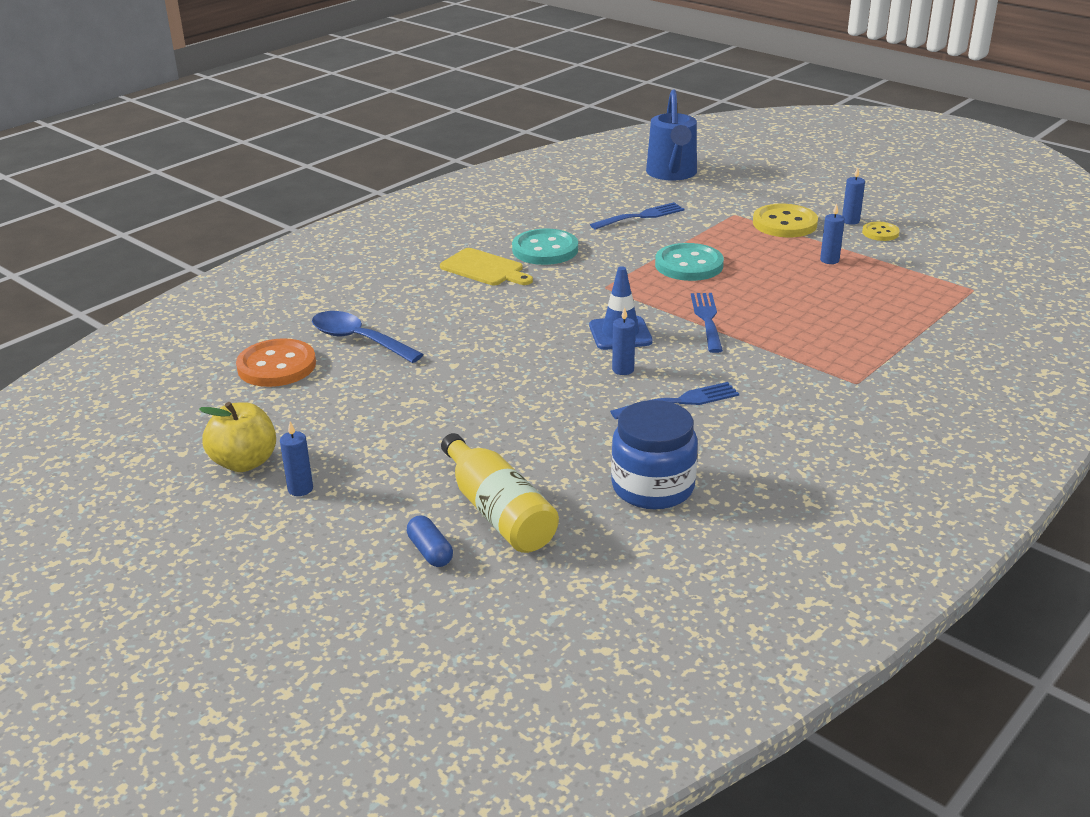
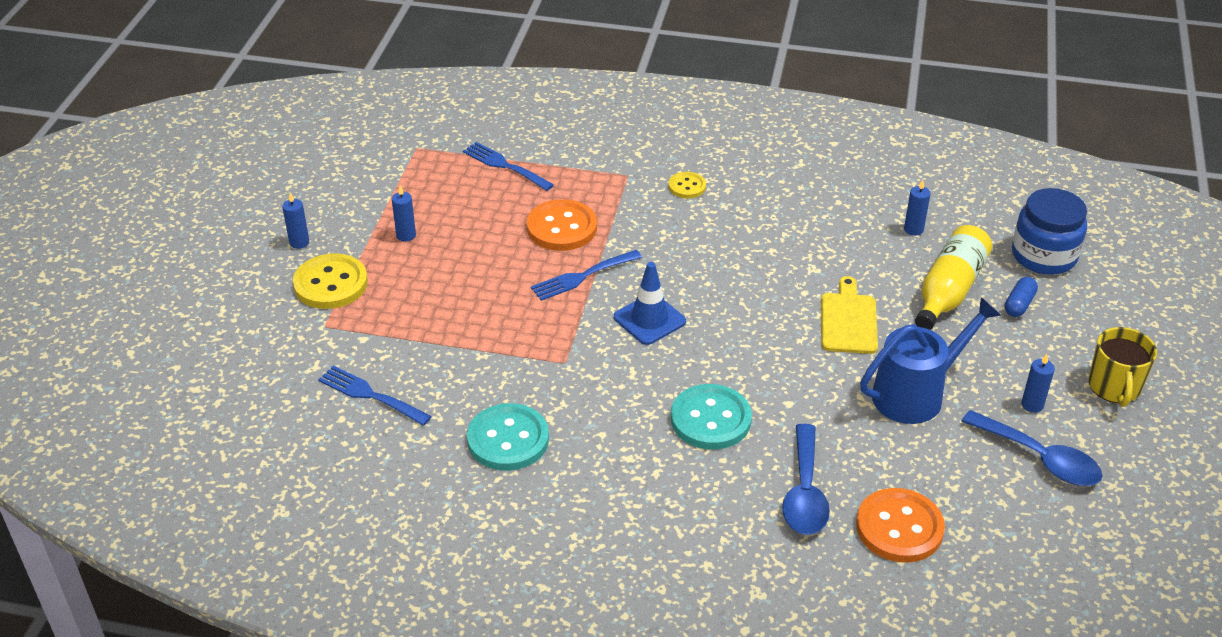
camera: 120 degrees left, 10 degrees up
(244, 462) = (1039, 458): yellow apple -> blue spoon
(255, 554) = (1114, 387): none -> yellow mug
(485, 269) = (587, 468): yellow cutting board -> yellow cutting board (848, 320)
(623, 370) = (709, 297): blue candle -> blue candle (913, 229)
(653, 487) = (850, 231): blue jar -> blue jar (1043, 255)
(672, 174) = (220, 412): blue watering can -> blue watering can (916, 394)
(680, 401) = (730, 251): blue fork -> blue fork (504, 166)
(689, 265) = (476, 321): turquoise button -> turquoise button (710, 419)
(789, 327) = (562, 228): none -> orange button
(880, 233) = (320, 218): yellow button -> yellow button (687, 186)

